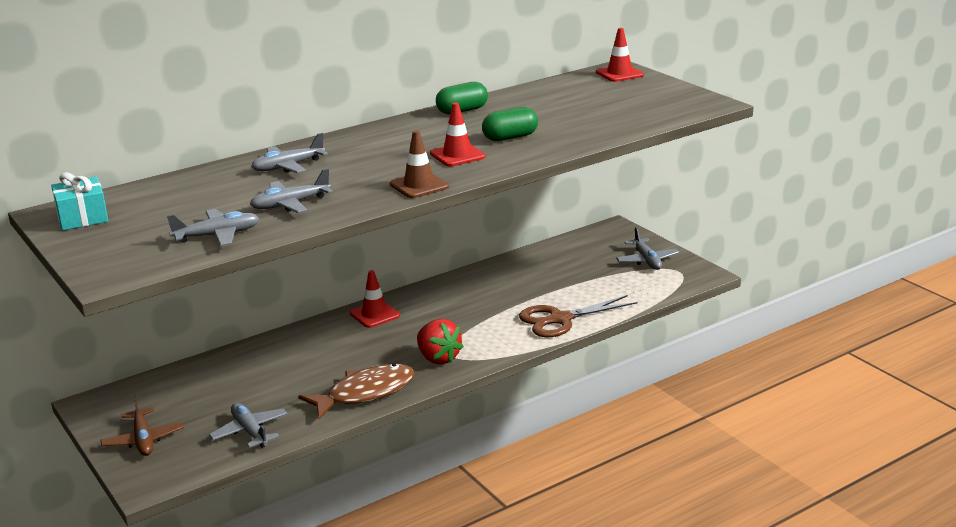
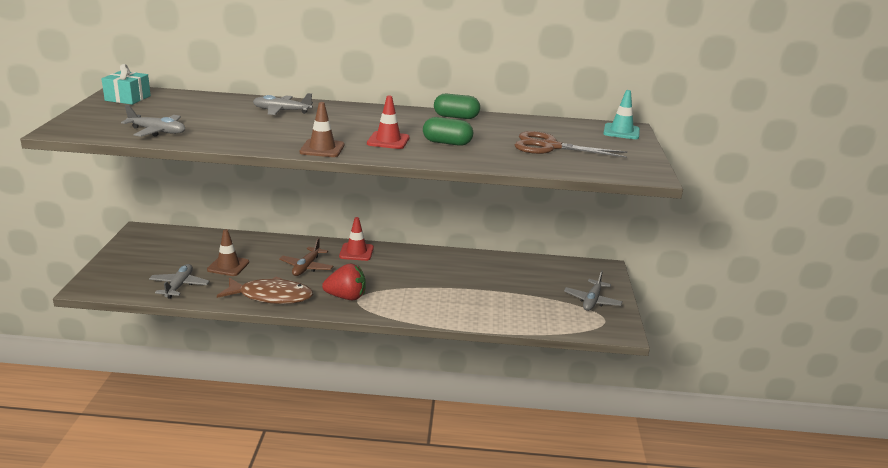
camera: 35 degrees right, 0 degrees up
(143, 440) = (128, 262): brown plane -> brown plane (306, 267)
(266, 389) = (228, 266): none -> brown traffic cone
(290, 204) = (231, 130): grey plane -> none
(438, 358) = (346, 297): red strawberry -> red strawberry turned 90 degrees counterclockwise
(559, 319) = (462, 311): brown scissors -> brown scissors (549, 147)
(619, 74) = (621, 132): red traffic cone -> turquoise traffic cone

